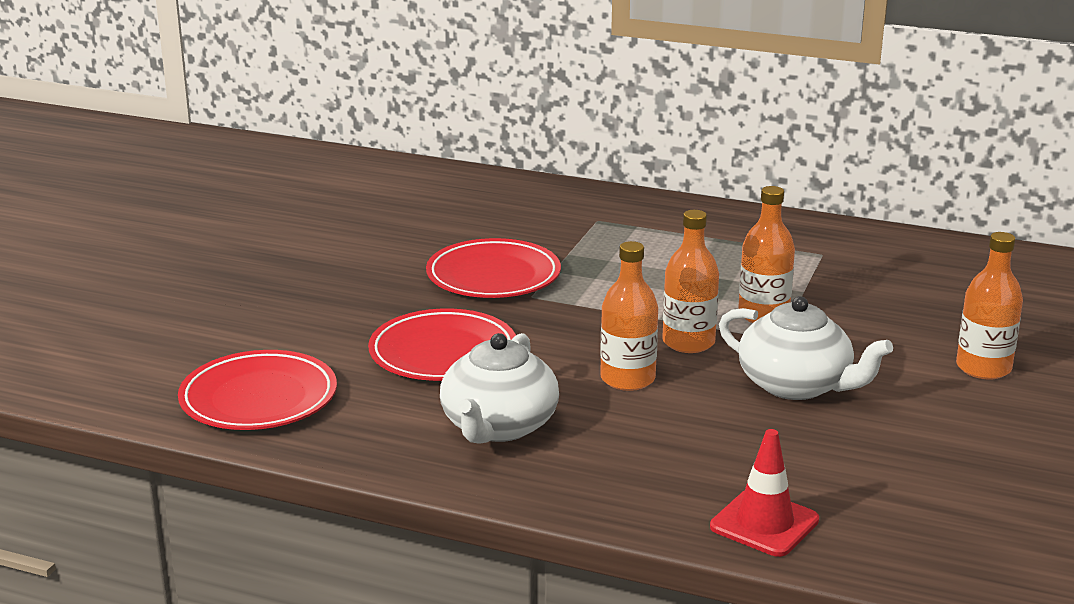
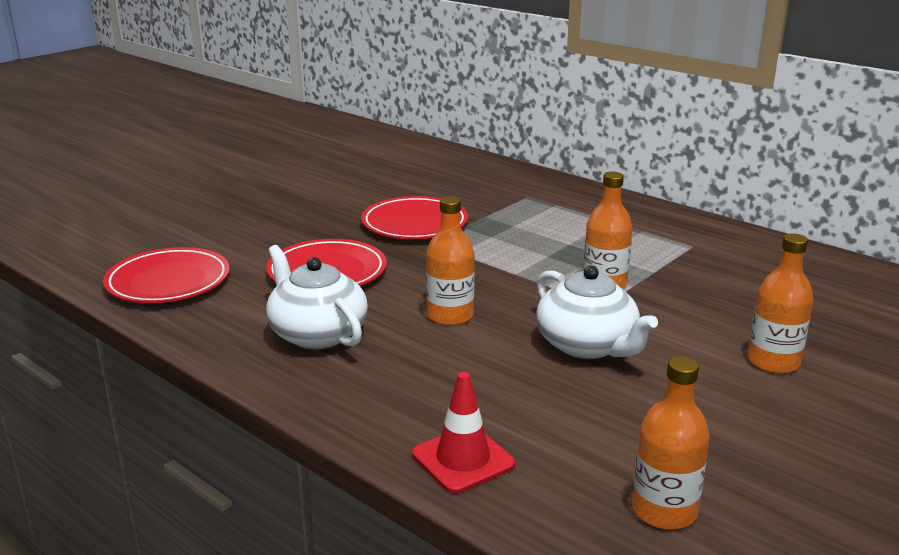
camera: 20 degrees right, 0 degrees up
(498, 426) = (317, 334): white teapot -> white teapot turned 105 degrees clockwise
(688, 342) = (524, 296): orange bottle -> orange bottle (664, 510)

